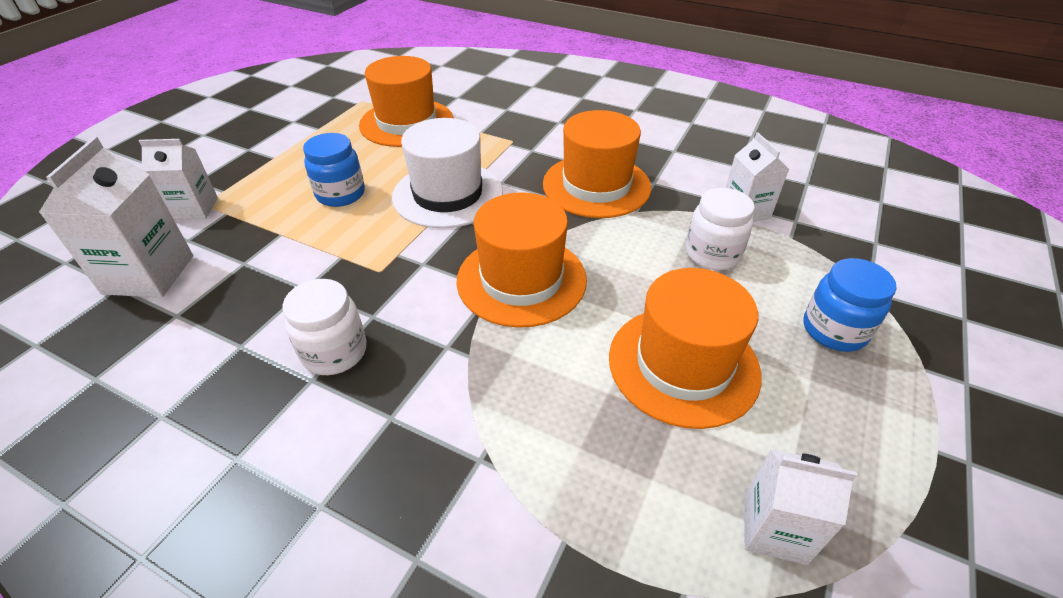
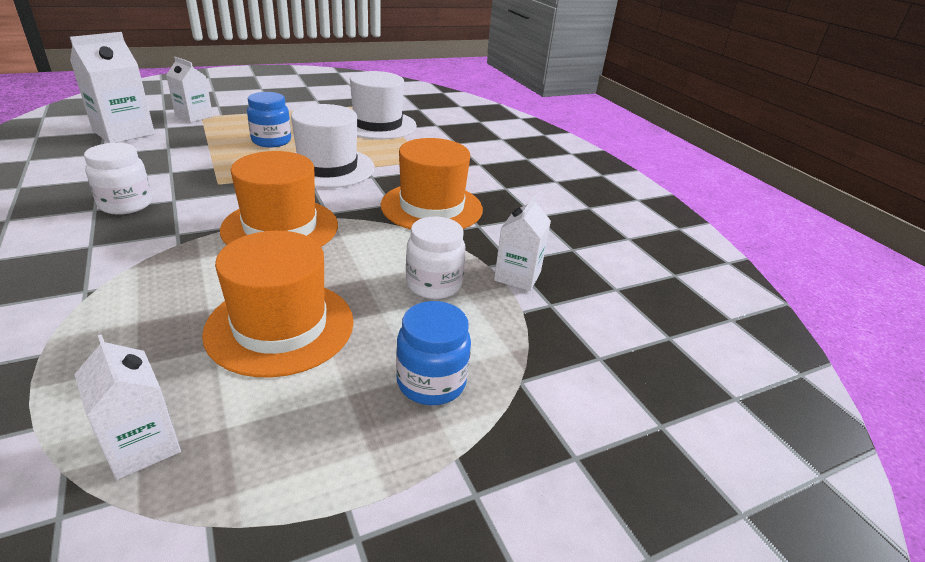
camera: 35 degrees right, 10 degrees down
(406, 122) = (377, 125): orange hat -> white hat

